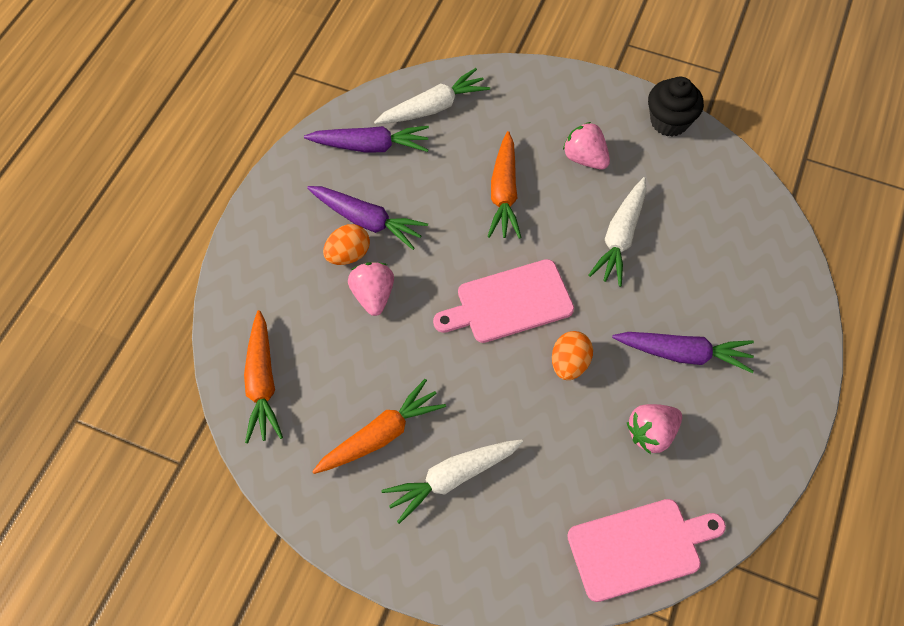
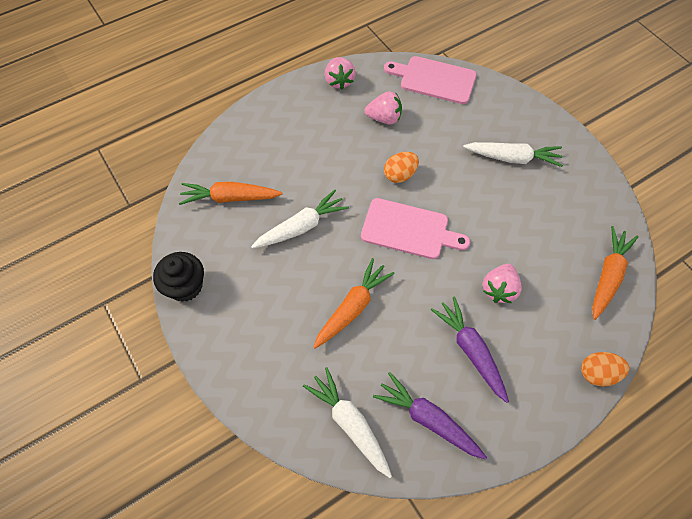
camera: 145 degrees left, 0 degrees up
(348, 254) = (500, 331): orange egg -> orange egg (597, 373)
(380, 435) = (543, 202): orange carrot -> orange carrot (230, 198)
(433, 107) = (350, 423): white carrot -> white carrot turned 45 degrees clockwise
(585, 158) = (272, 297): pink strawberry -> pink strawberry (339, 81)
(683, 354) = (329, 143): purple carrot -> none

